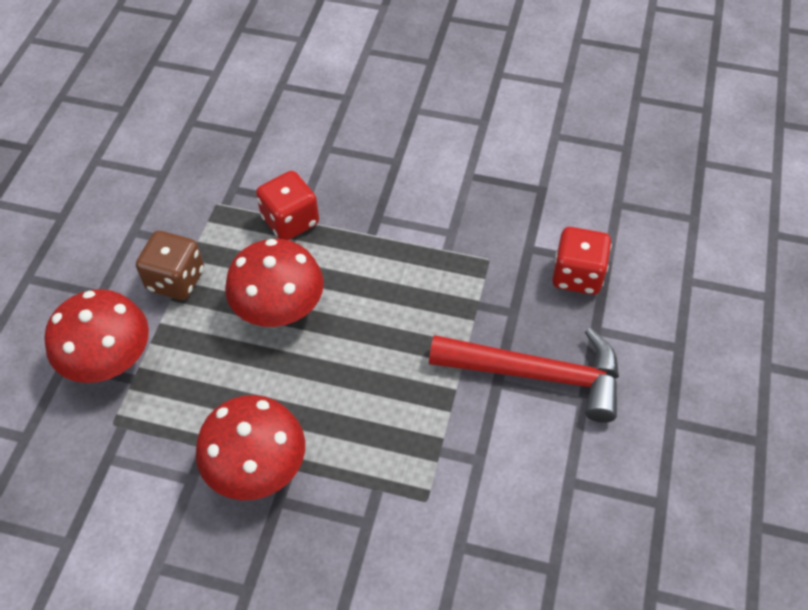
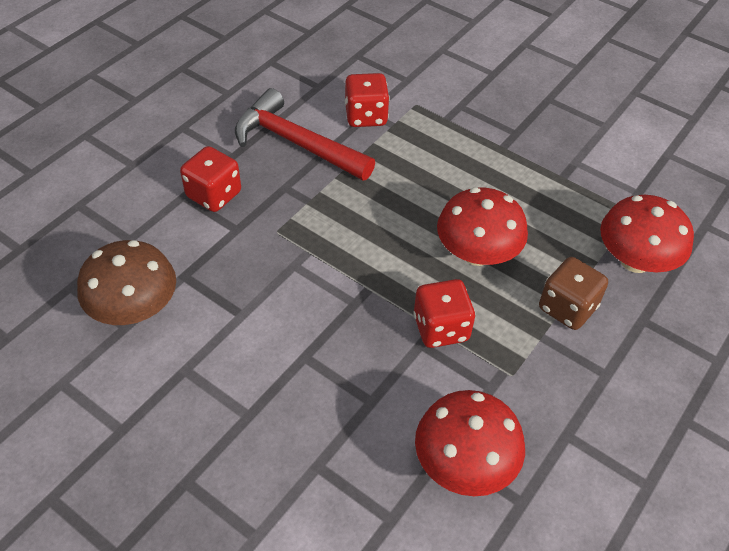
camera: 160 degrees left, 5 degrees down
(256, 466) = (526, 154): red mushroom -> red mushroom (464, 463)
(480, 451) = (366, 116): none -> red dice
(559, 149) = (135, 308): none -> brown mushroom

